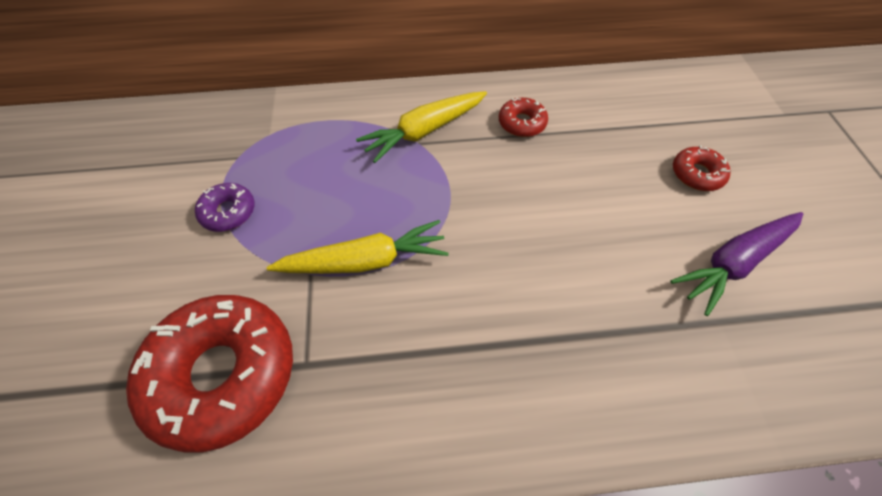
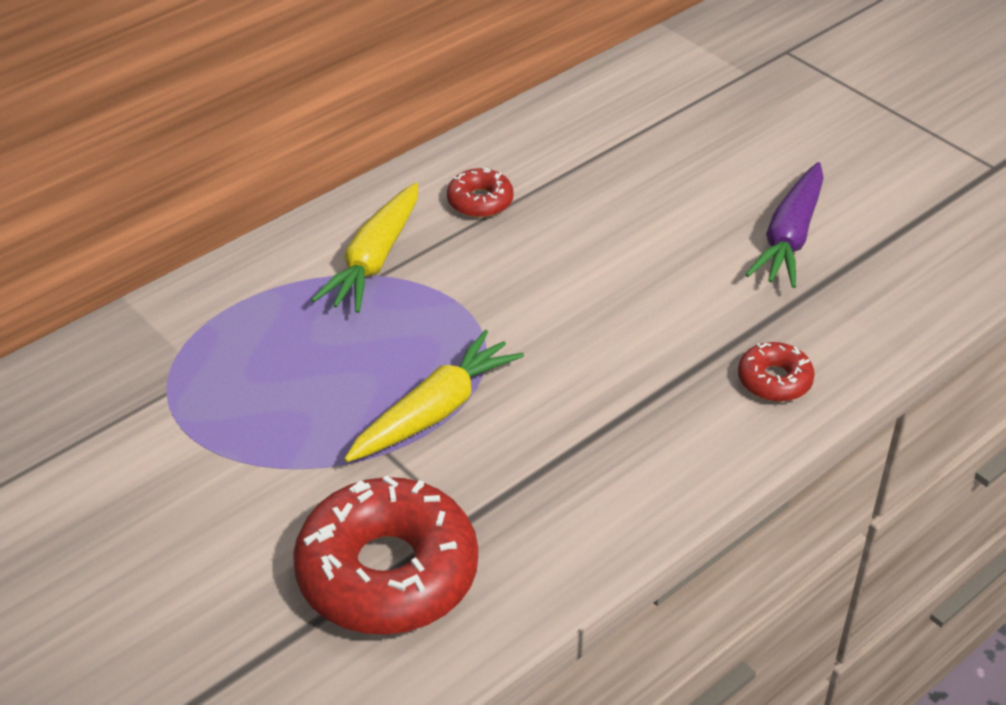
camera: 35 degrees left, 15 degrees down
(228, 212) = (224, 447): purple donut -> none
(696, 174) = (702, 172): red donut -> red donut (774, 380)

